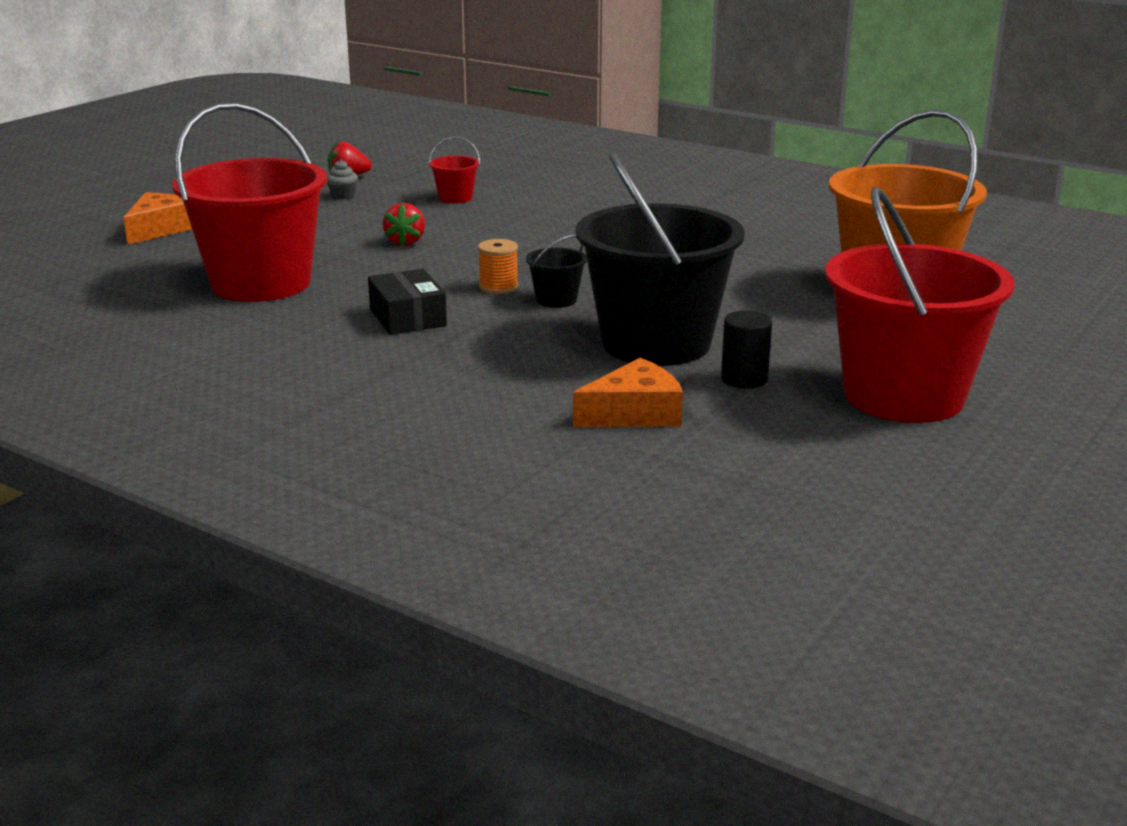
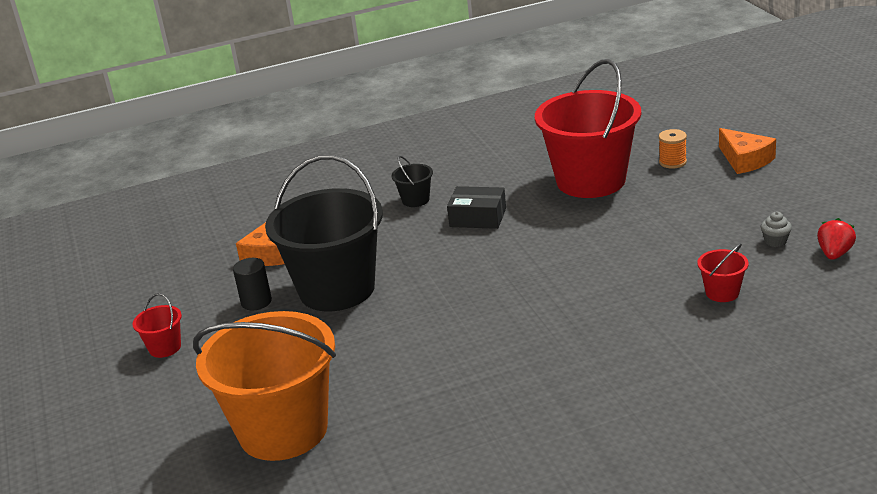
camera: 130 degrees right, 5 degrees up
(405, 242) = (623, 245): red strawberry -> none
(498, 287) = (492, 260): orange spool -> orange spool (672, 162)
(556, 300) = (444, 275): black bucket -> black bucket (415, 200)
(903, 396) = (165, 348): red bucket -> red bucket, size x0.40

